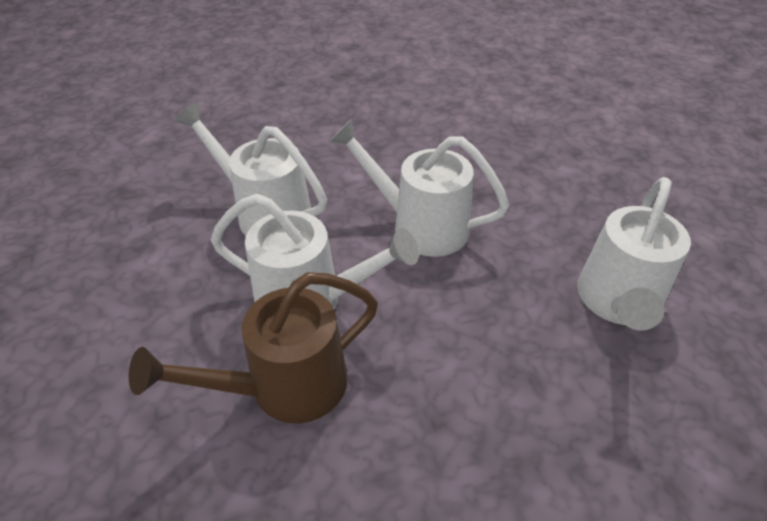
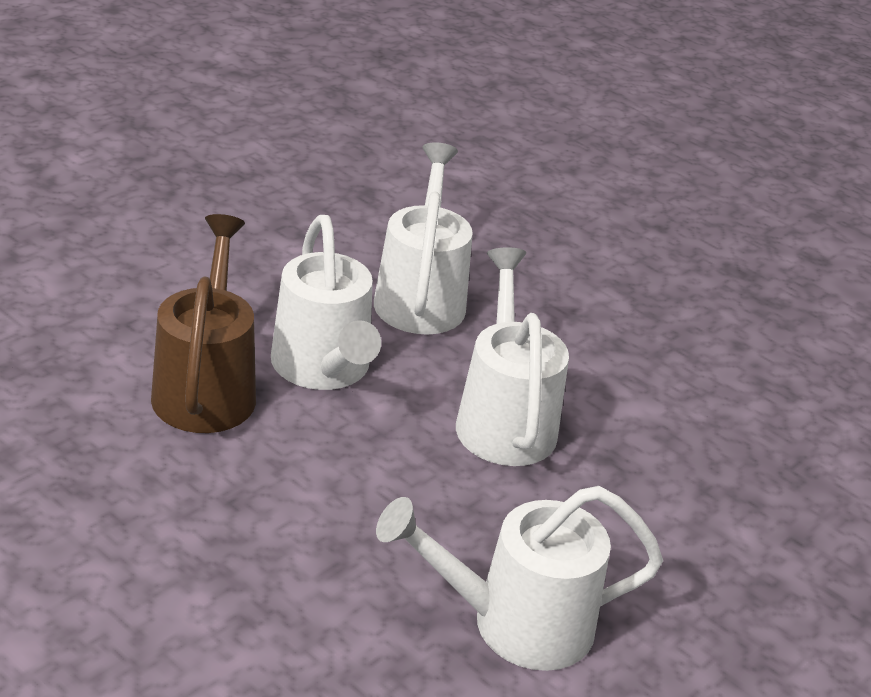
camera: 55 degrees right, 10 degrees down
(284, 387) = (206, 386): brown watering can -> brown watering can turned 60 degrees clockwise

